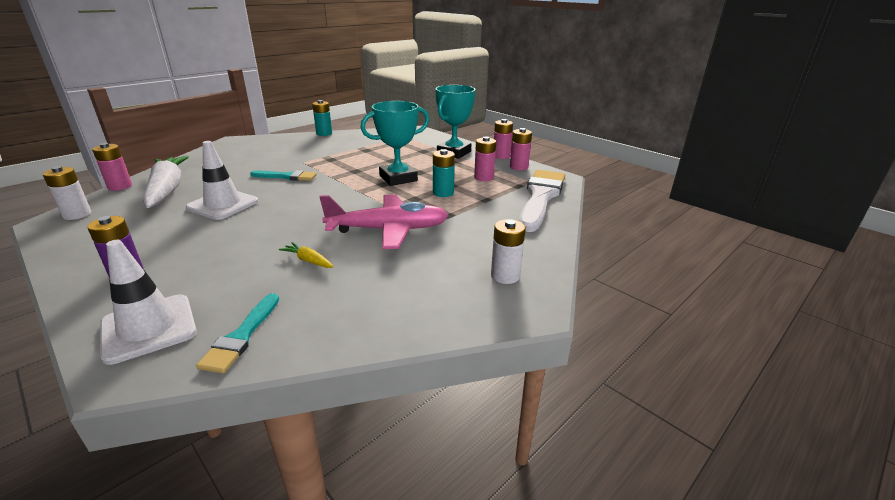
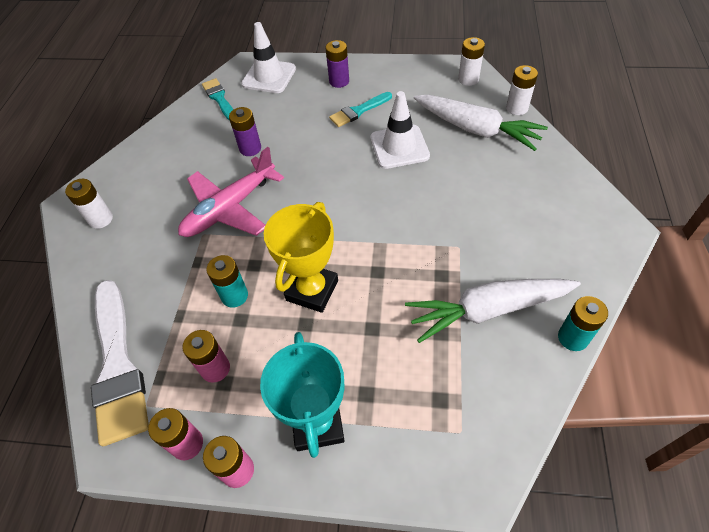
camera: 145 degrees right, 25 degrees up
(120, 186) = (517, 108): pink battery -> white battery
(287, 176) = (423, 211): turquoise brush -> turquoise brush (358, 111)
(308, 261) = (250, 148): yellow carrot -> purple battery
(336, 147) = (488, 310): none -> white carrot
(398, 178) = (312, 290): turquoise trophy -> yellow trophy

